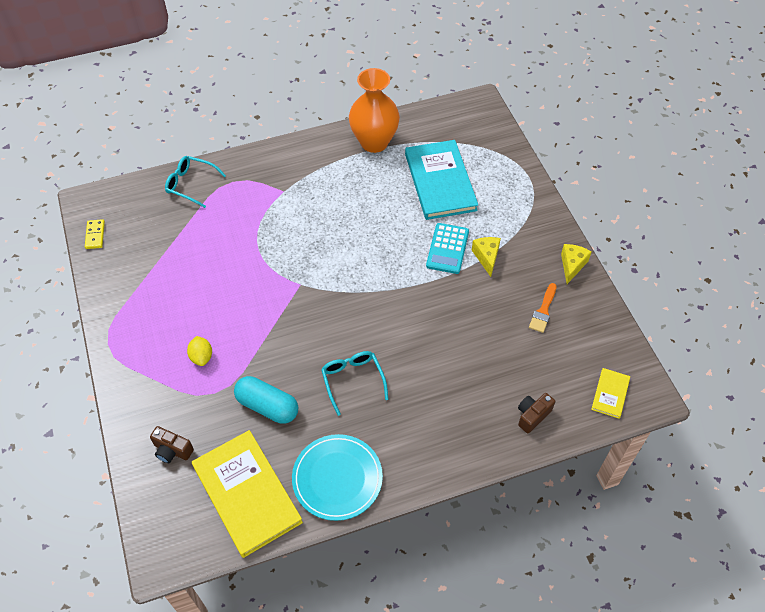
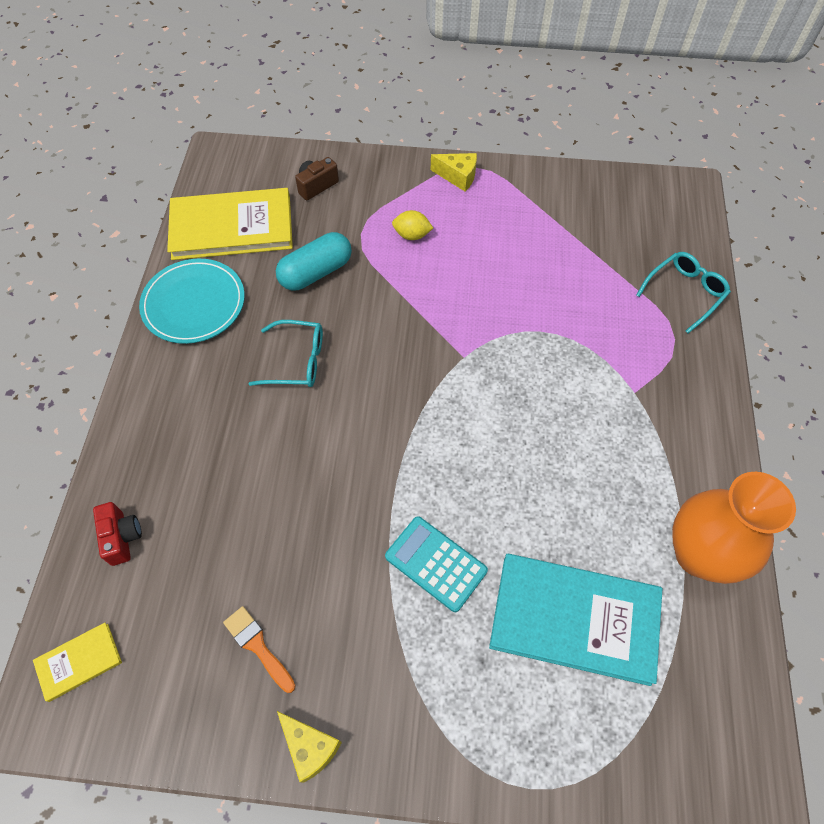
camera: 115 degrees right, 5 degrees up
(95, 235) = (632, 186): yellow domino -> none
(486, 257) = (393, 614): yellow cheese -> yellow cheese (458, 177)
(532, 416) = (122, 537): brown camera -> red camera
(610, 394) = (79, 662): yellow book -> yellow book turned 75 degrees counterclockwise

